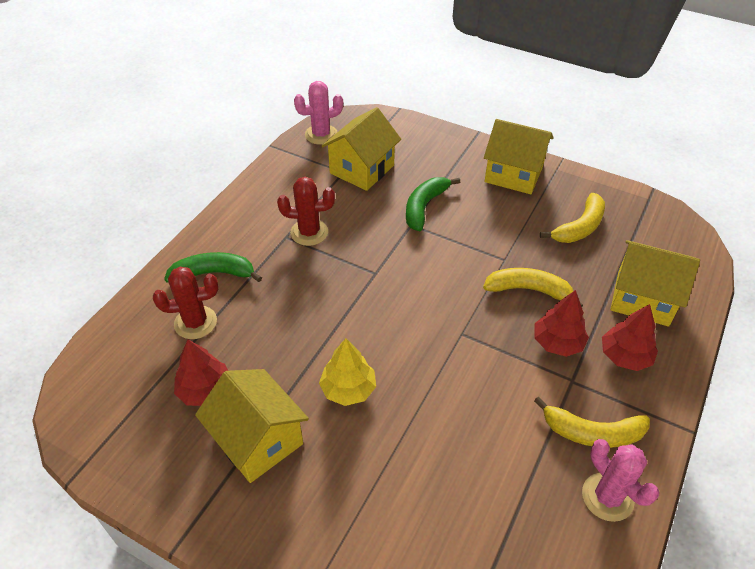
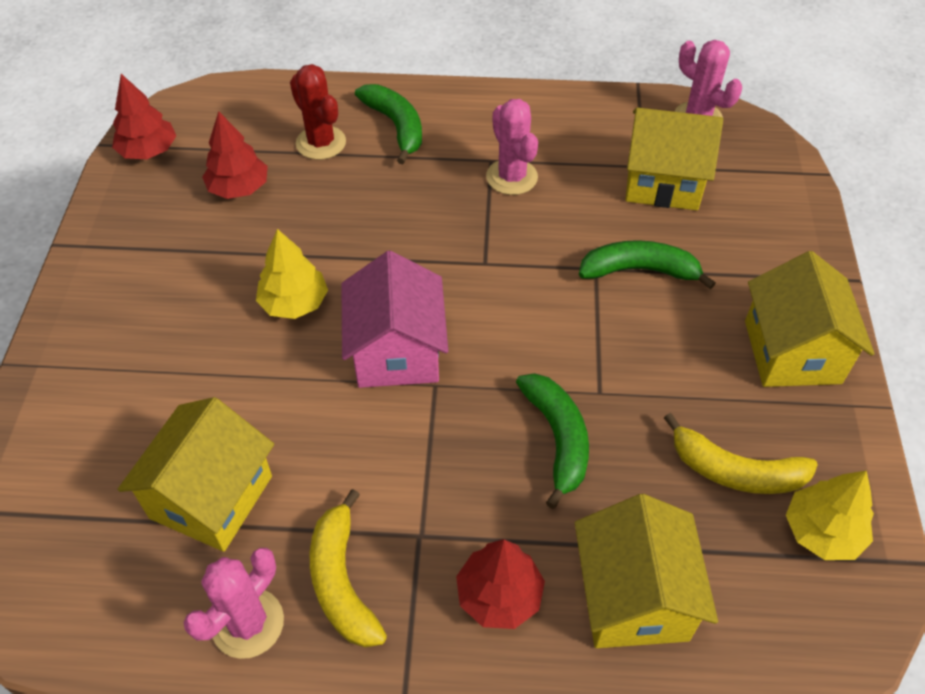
camera: 65 degrees right, 5 degrees up
(258, 440) = (196, 254): yellow house -> yellow house (211, 497)
(309, 232) = (512, 177): red cactus -> pink cactus
(424, 344) = (396, 351): none -> pink house
(529, 290) = (557, 438): yellow banana -> green banana
(557, 342) = (478, 500): red tree -> red tree (148, 151)
(626, 212) = (822, 532): none -> yellow tree

